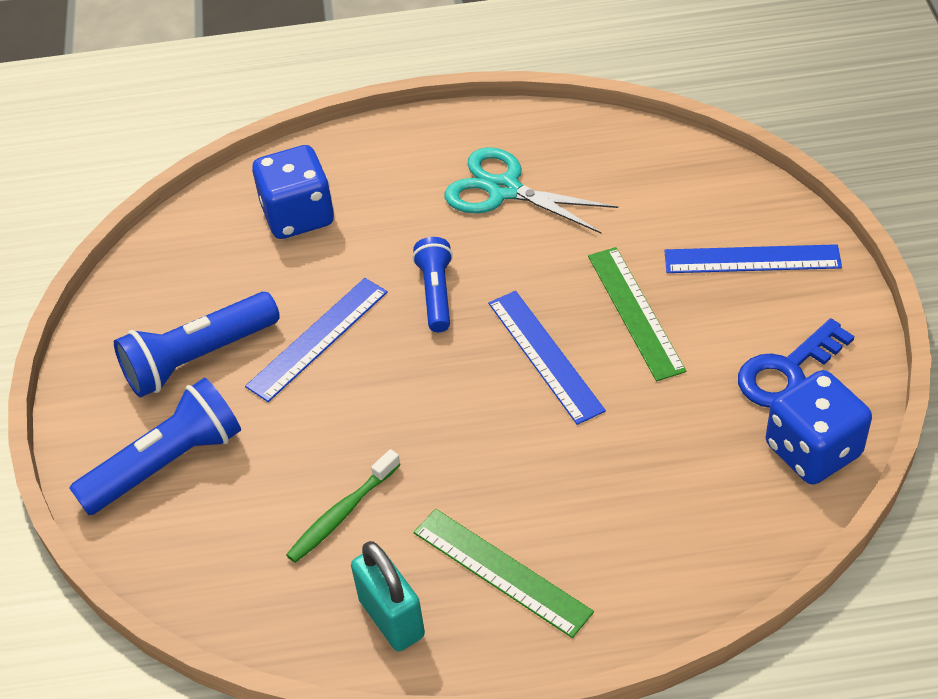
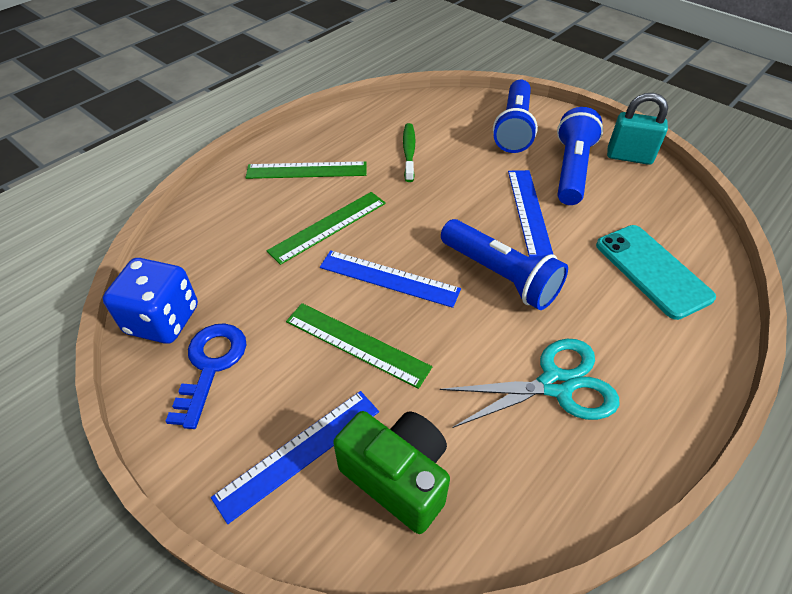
camera: 135 degrees right, 0 degrees up
(298, 215) = (652, 271): blue dice -> turquoise phone
(392, 618) = (340, 133): turquoise padlock -> turquoise padlock (629, 157)
(436, 293) = (500, 275): blue flashlight -> blue flashlight, size x1.59
(551, 460) = (328, 226): none -> green ruler
(688, 204) = (397, 477): none -> green camera

